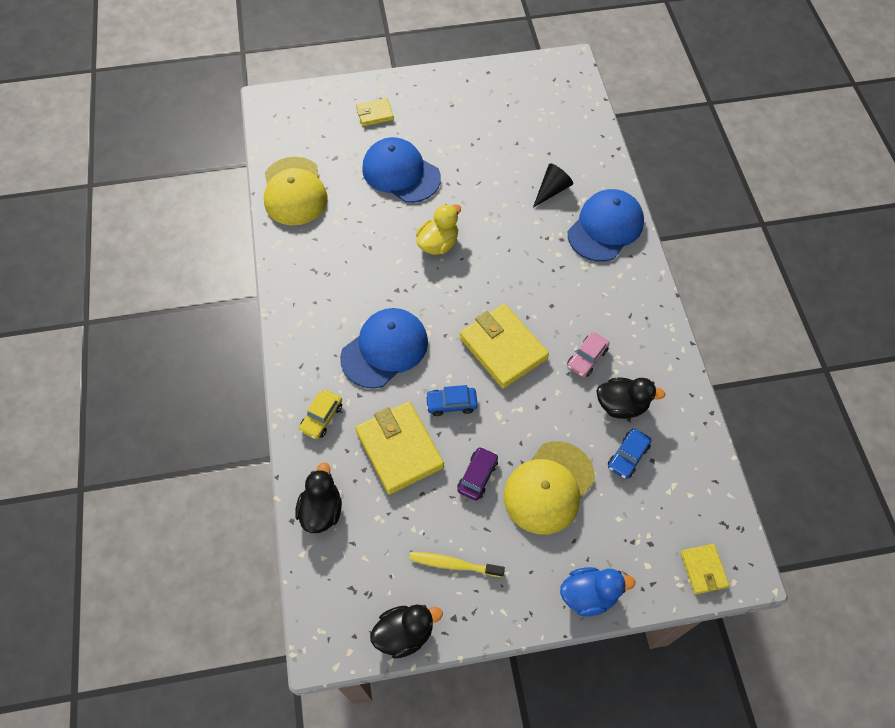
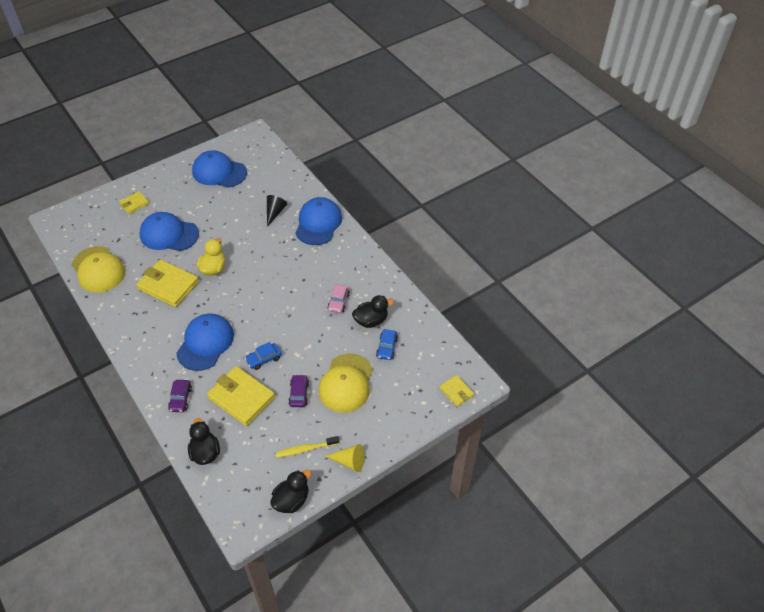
camera: 25 degrees left, 10 degrees down
(321, 417) = (180, 399): yellow car -> purple car
(501, 105) = (219, 172): none -> blue cap
(503, 348) = (283, 315): yellow wallet -> yellow wallet (168, 285)
(506, 611) = (349, 461): none -> yellow cone
(589, 595) = (395, 432): blue duck -> none

